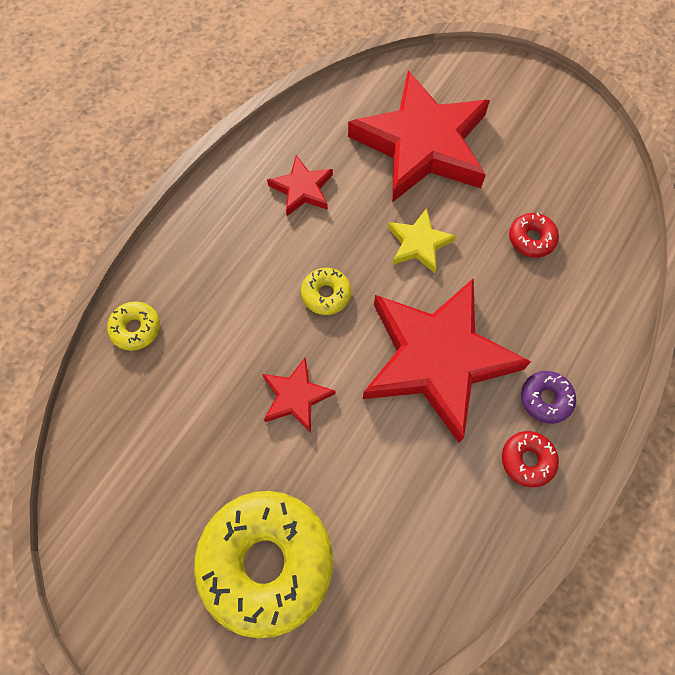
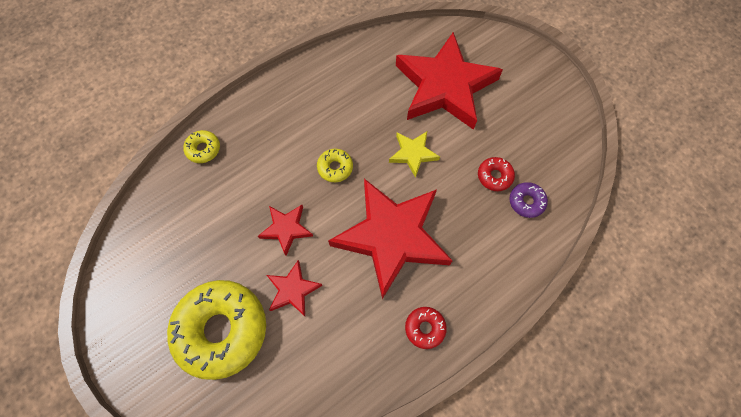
camera: 20 degrees right, 0 degrees up
(302, 189) = (349, 92): red star -> red star (293, 290)
(545, 399) = (456, 291): purple donut -> purple donut (526, 202)

